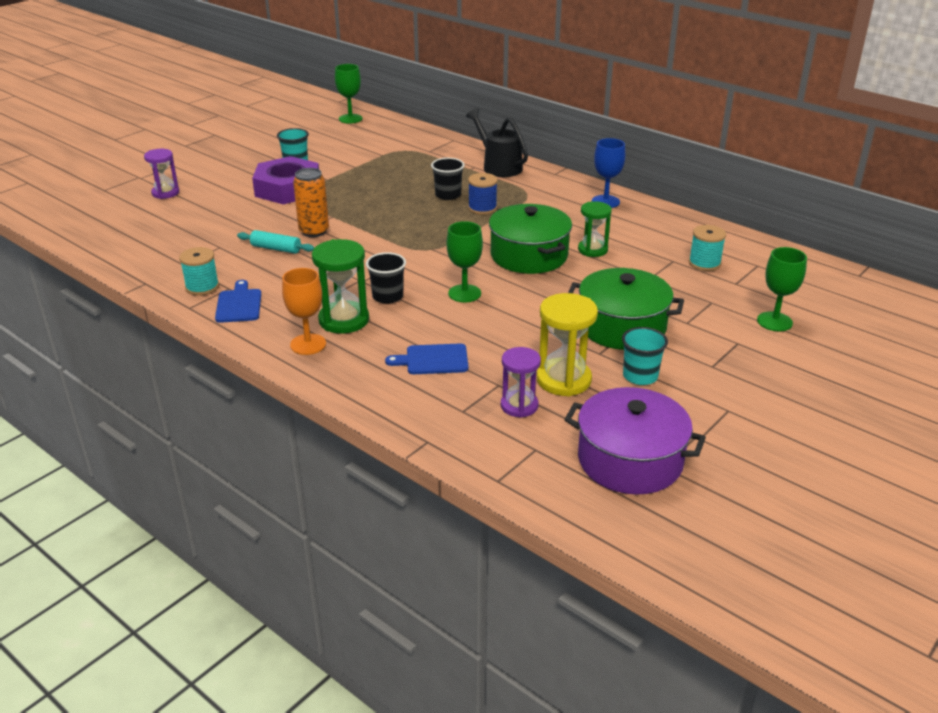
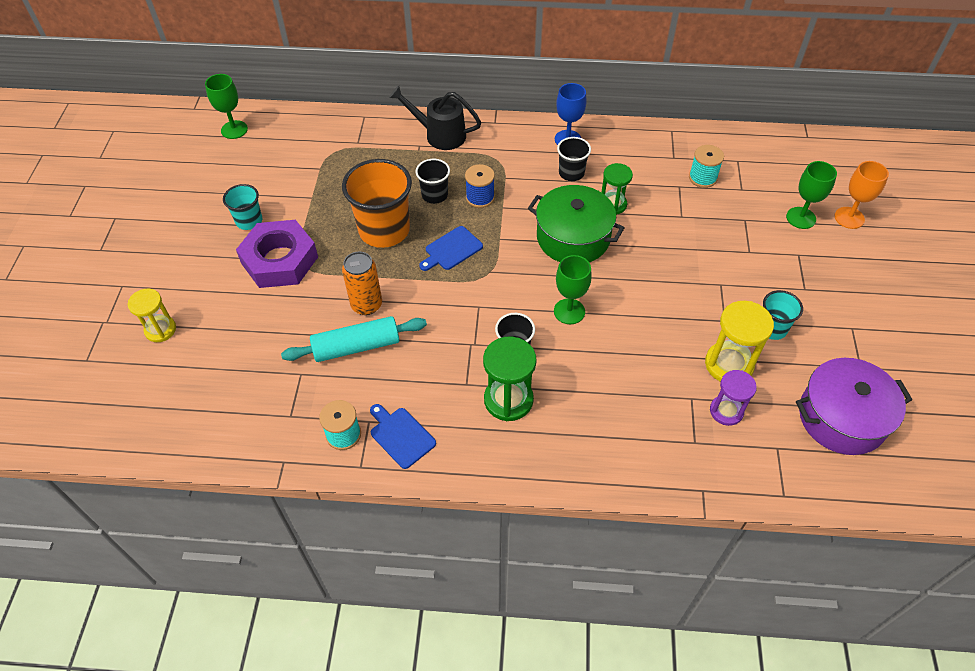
camera: 35 degrees left, 20 degrees up
(165, 193) = (160, 330): purple hourglass -> yellow hourglass
(276, 248) = (356, 346): turquoise rolling pin -> turquoise rolling pin, size x1.61
(308, 344) = (510, 446): orange goblet -> orange goblet (849, 218)
(382, 200) = (384, 230): none -> orange cup
(433, 360) = (621, 402): blue cutting board -> blue cutting board (451, 249)
(581, 220) = (571, 173): none -> black cup
(622, 327) = (713, 282): green pot -> none

